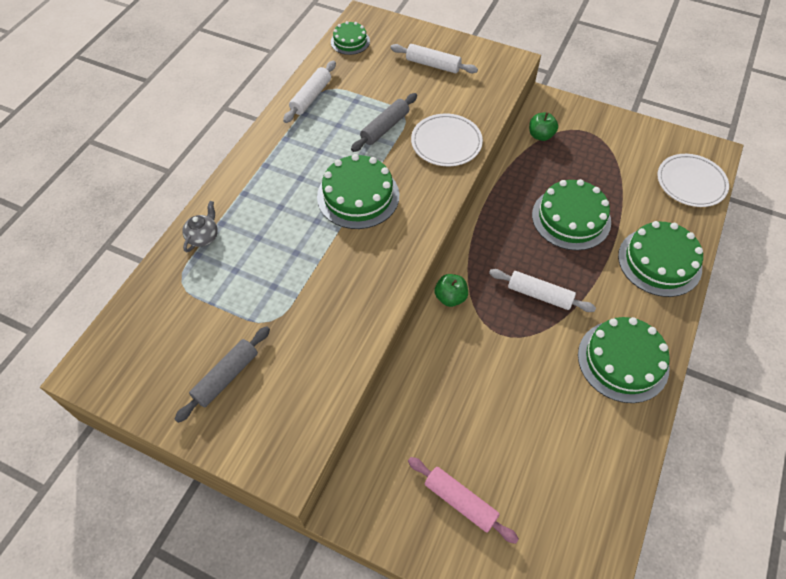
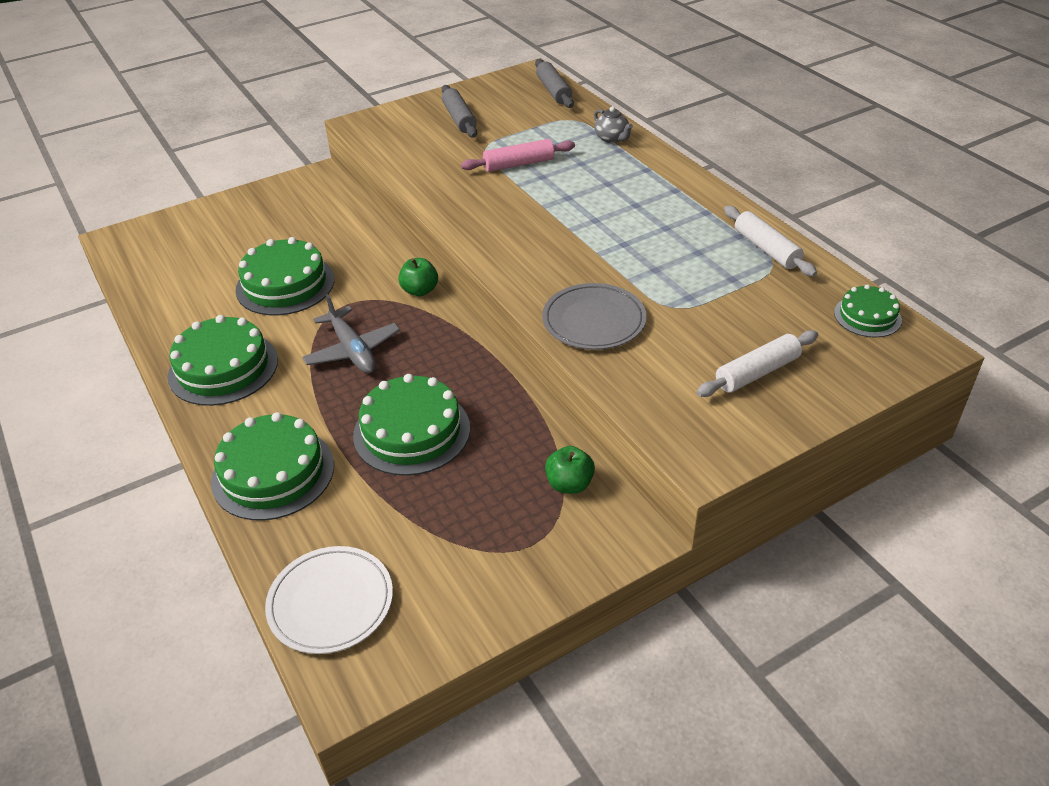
camera: 125 degrees right, 15 degrees down
(358, 196) = (575, 231): green cake -> green cake (285, 284)
(385, 128) = (662, 284): grey rolling pin -> grey rolling pin (553, 91)
(446, 142) = (594, 320): white plate -> grey plate
(460, 501) = (254, 222): pink rolling pin -> pink rolling pin (518, 164)
(539, 295) = (352, 350): white rolling pin -> grey plane

